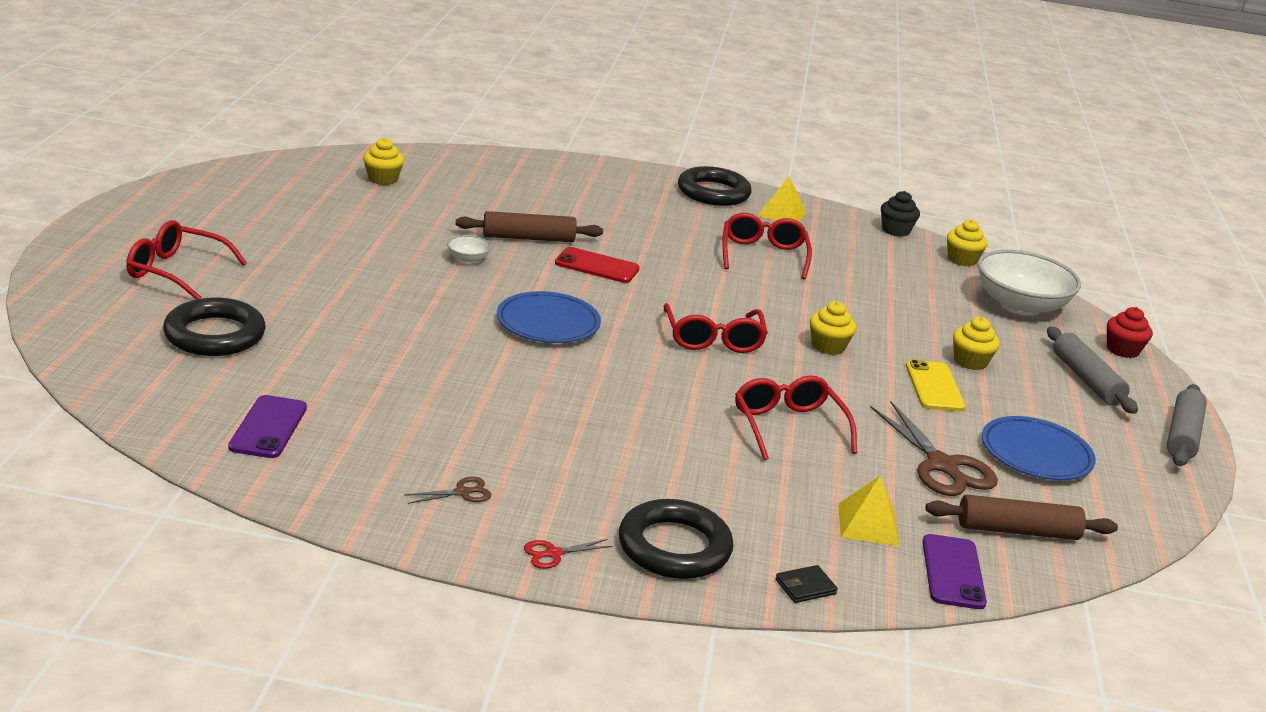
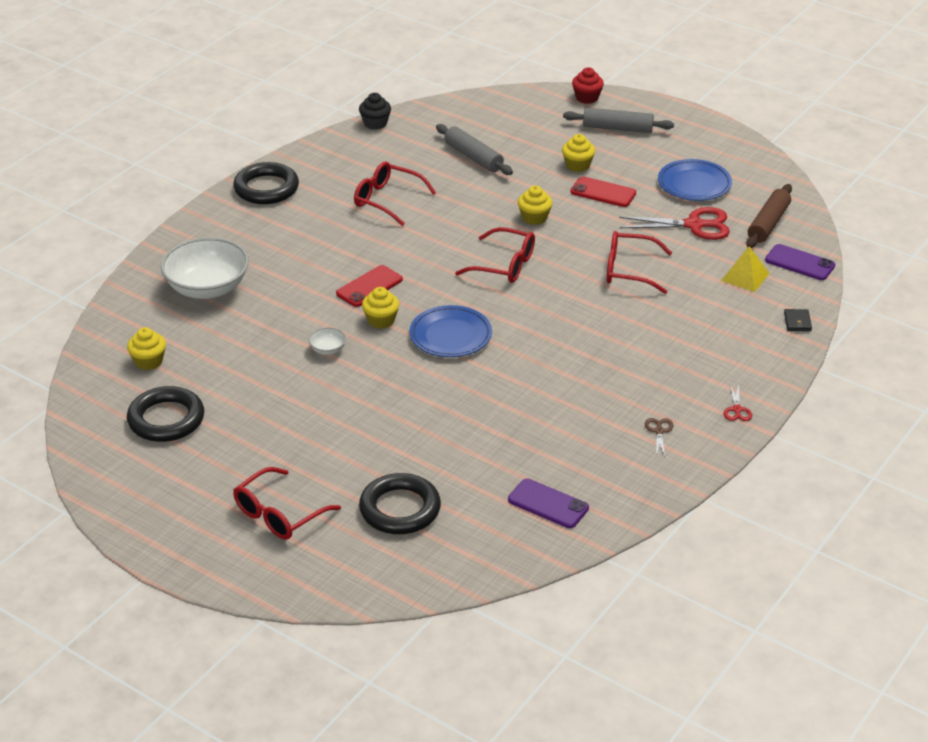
camera: 60 degrees left, 10 degrees up
(528, 238) = (304, 308): brown rolling pin -> none
(674, 547) = (745, 359): black ring -> black ring (166, 419)
(782, 213) = (321, 167): yellow pyramid -> none
(934, 387) = (603, 192): yellow phone -> red phone
(942, 465) = (694, 225): brown scissors -> red scissors
(962, 260) = (435, 112): yellow cupcake -> yellow cupcake (381, 320)
(1020, 305) = (512, 114): white bowl -> white bowl (207, 288)
(1182, 435) = (693, 120): grey rolling pin -> grey rolling pin (473, 157)

